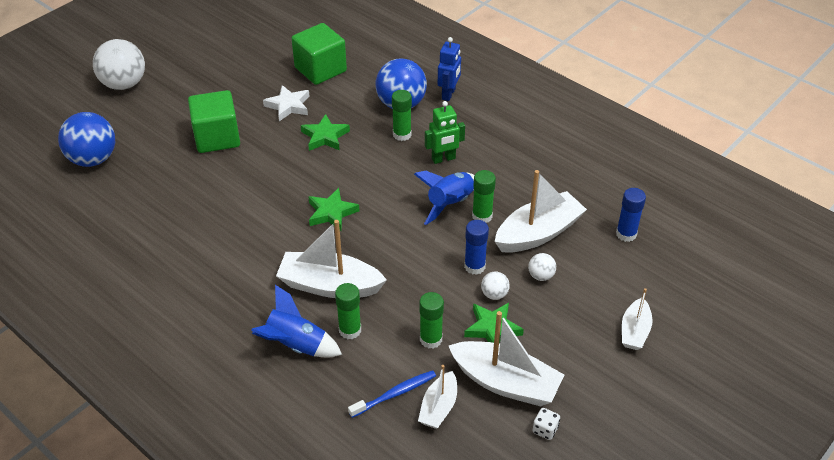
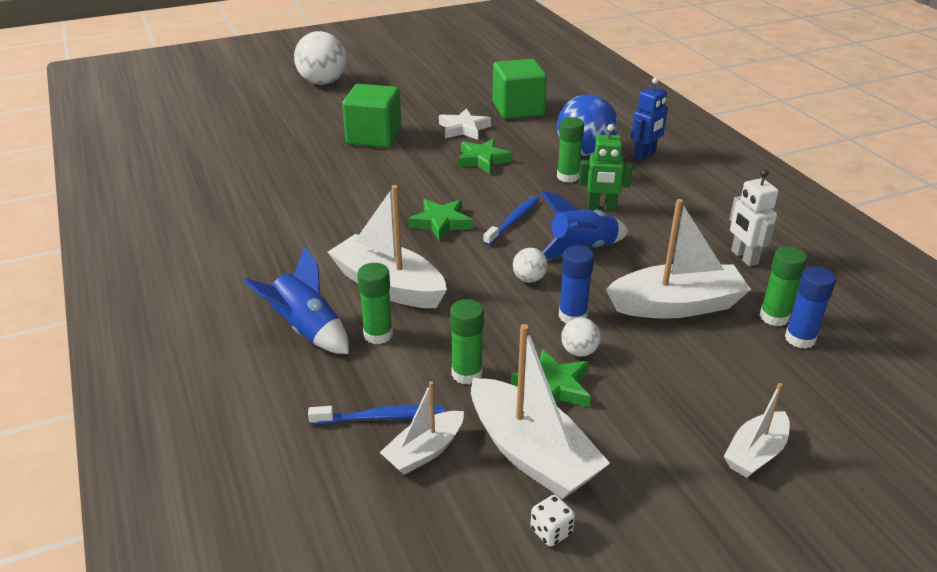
camera: 25 degrees right, 10 degrees down
(93, 159) = (247, 127): blue ball -> none
(385, 193) = (513, 221): none -> blue toothbrush
(482, 216) = (614, 270): green glue stick -> green glue stick (774, 317)
(541, 276) = (653, 350): white ball -> white ball (529, 279)
(563, 175) = (744, 257): none -> white robot

